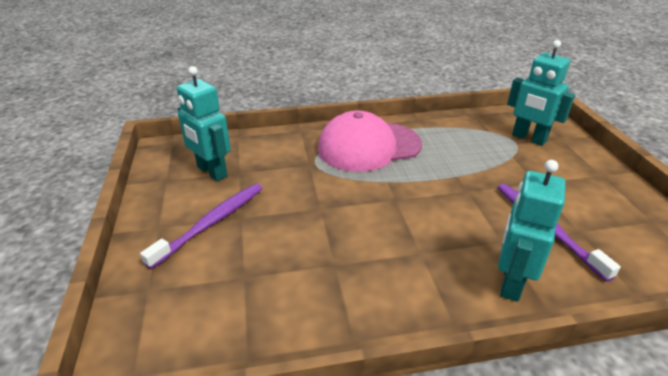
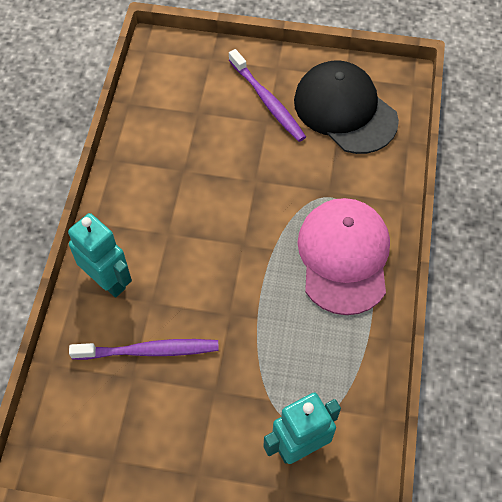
camera: 110 degrees right, 25 degrees up
(211, 172) = (345, 110): turquoise robot -> black cap

